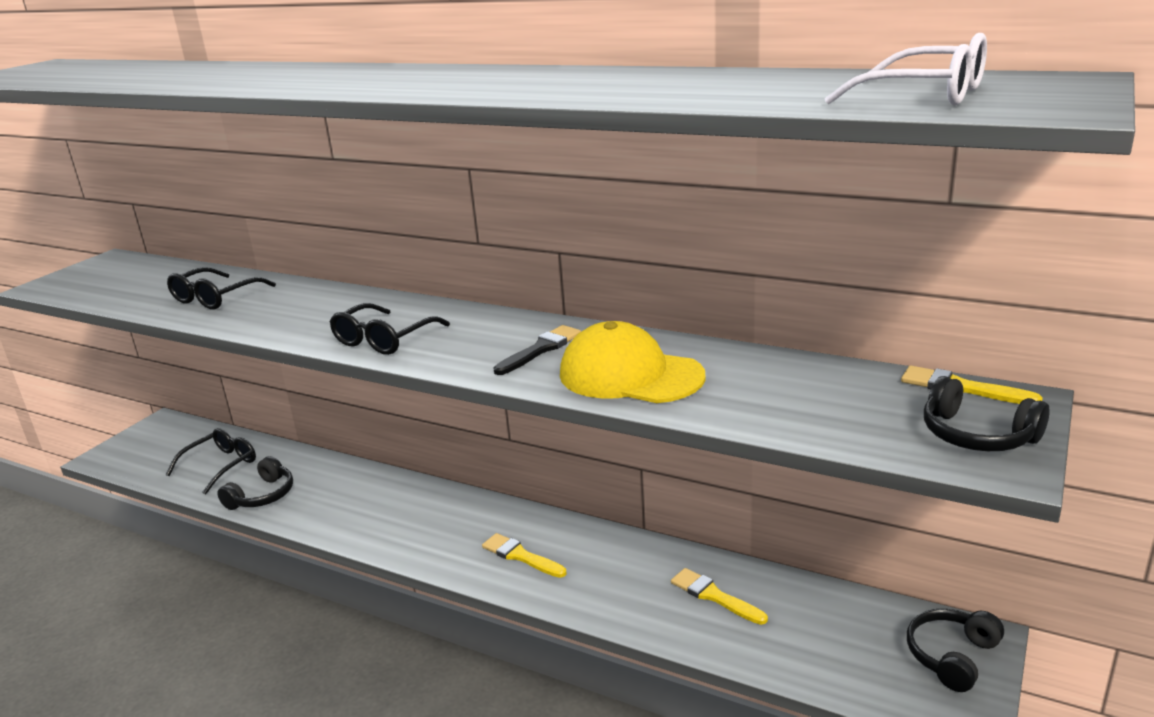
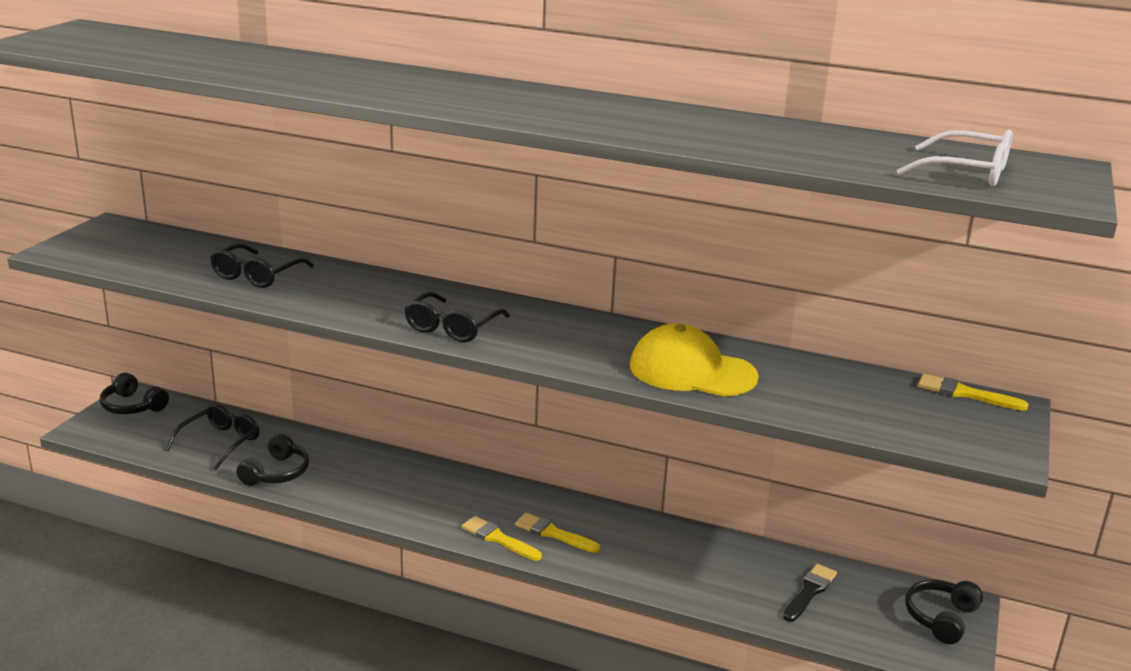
camera: 10 degrees left, 0 degrees up
(540, 349) = (604, 344): black brush -> black brush (809, 591)
(714, 596) = (736, 570): yellow brush -> yellow brush (498, 539)
(976, 435) = (982, 432): black headphones -> black headphones (132, 406)

